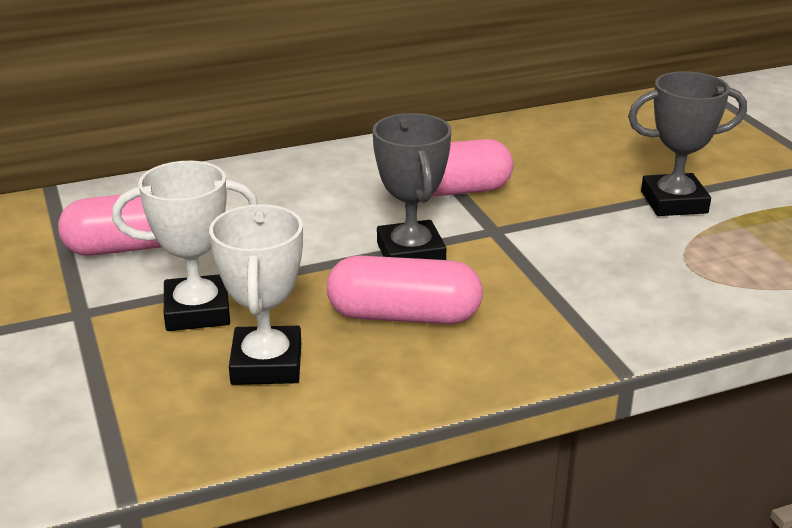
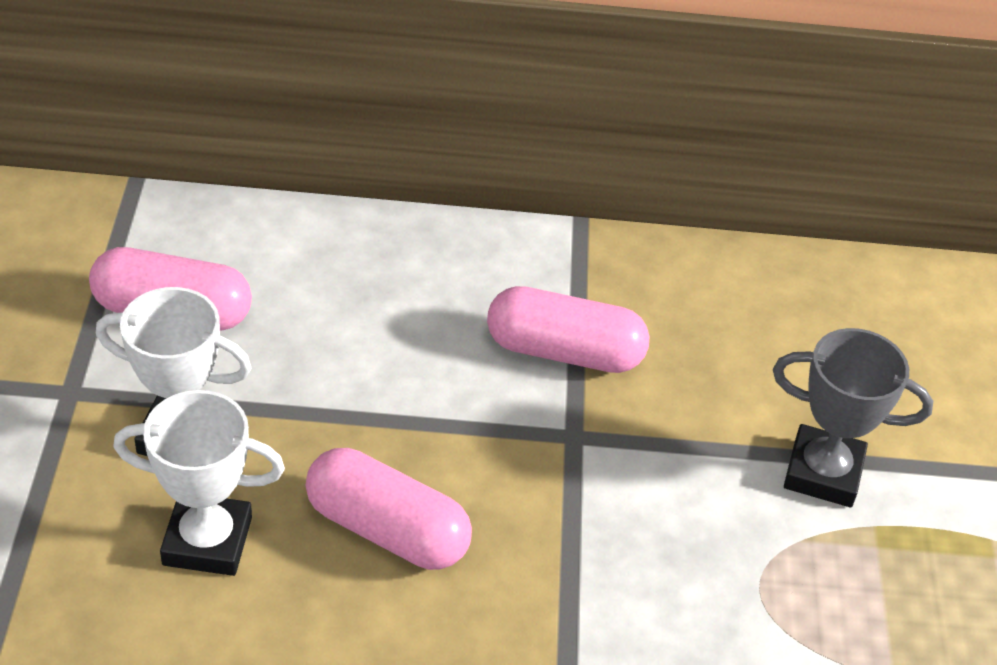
camera: 20 degrees right, 15 degrees up
(266, 364) = (207, 541): white trophy -> white trophy turned 75 degrees clockwise
(410, 253) = (455, 437): grey trophy -> none

